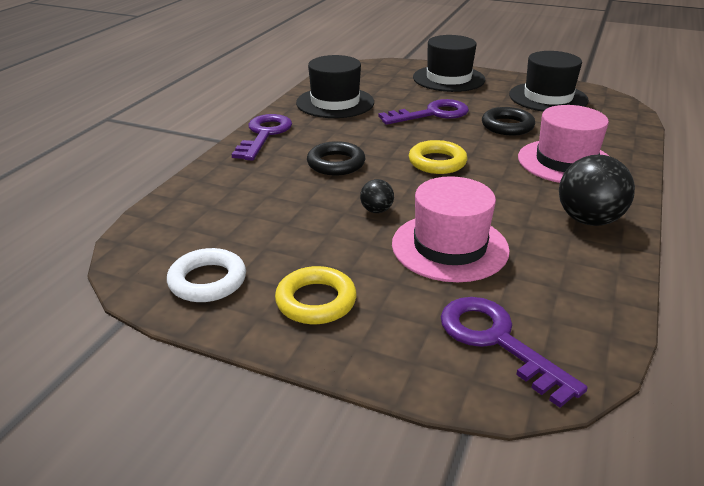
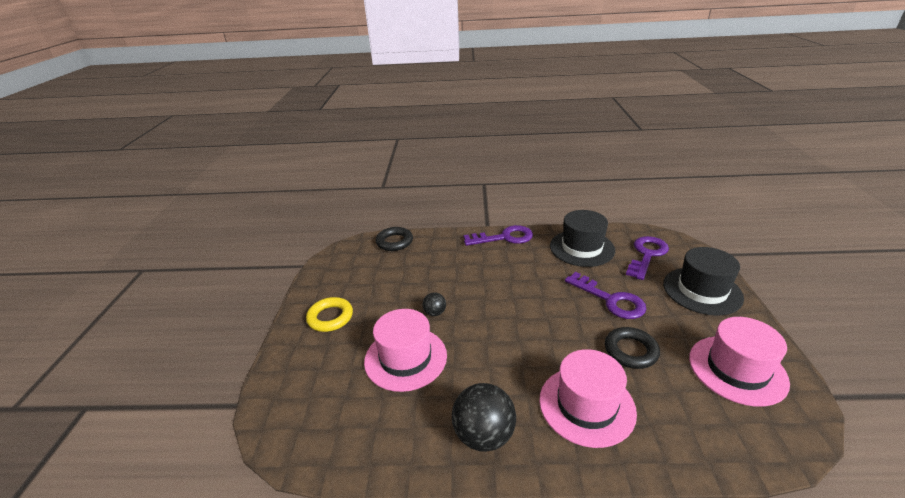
camera: 70 degrees right, 0 degrees up
(207, 281) = (337, 276): white ring -> none
(336, 163) = (486, 277): black ring -> black ring (394, 242)
(437, 162) = (523, 324): yellow ring -> none
(497, 341) = (310, 402): purple key -> purple key (647, 255)
(548, 97) = (737, 369): black hat -> pink hat

